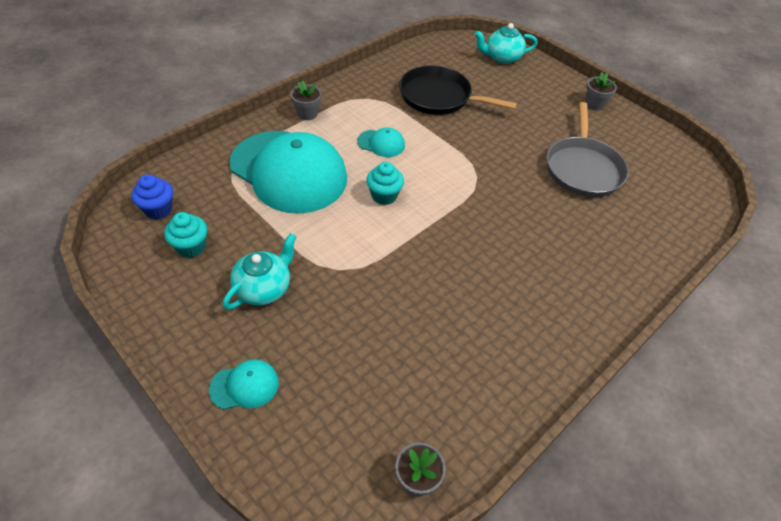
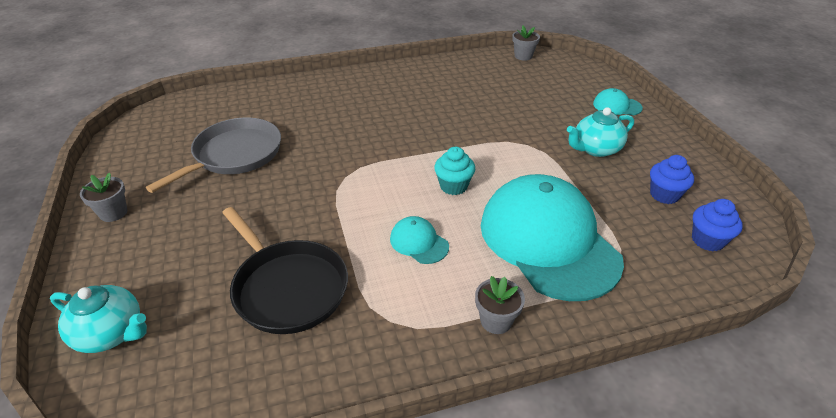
camera: 150 degrees left, 10 degrees down
(191, 247) = (664, 195): turquoise cupcake -> blue cupcake

